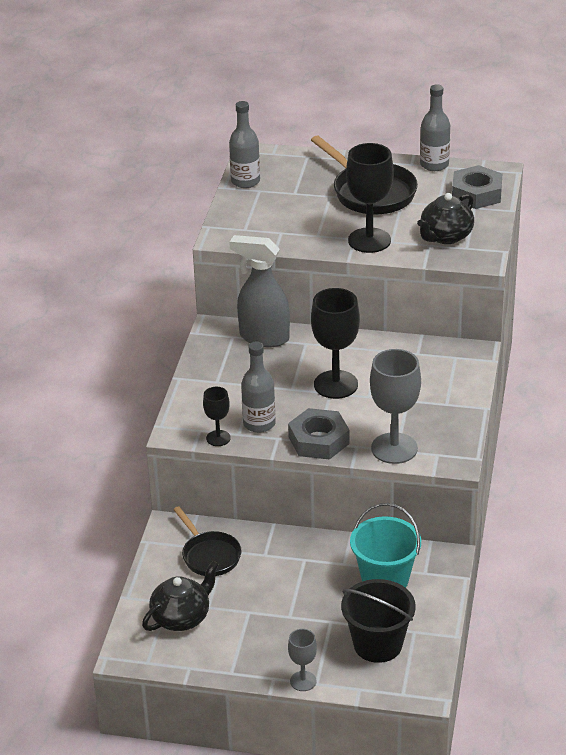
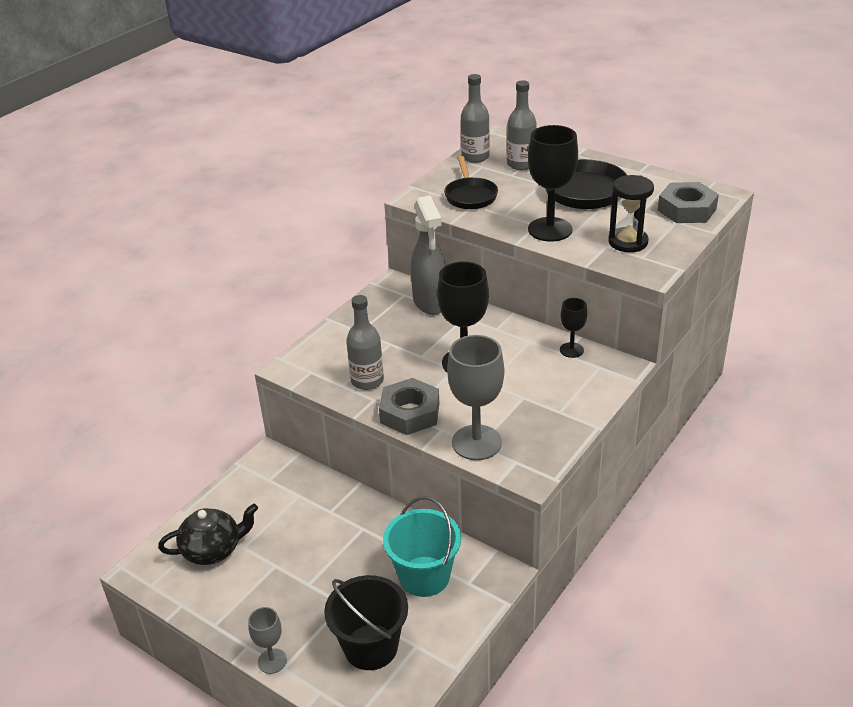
camera: 25 degrees right, 0 degrees up
(209, 555) = (281, 495): black pan -> black pan (470, 196)
(218, 438) = (321, 384): black goblet -> black goblet (571, 350)
(263, 337) = (430, 302): grey spray bottle -> grey spray bottle turned 150 degrees counterclockwise
(434, 165) = (661, 176): grey bottle -> grey bottle (521, 164)
(445, 236) = (628, 242): black teapot -> black hourglass

